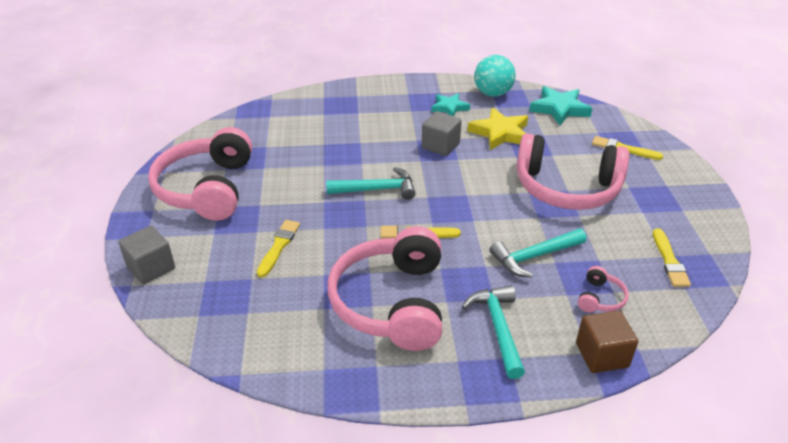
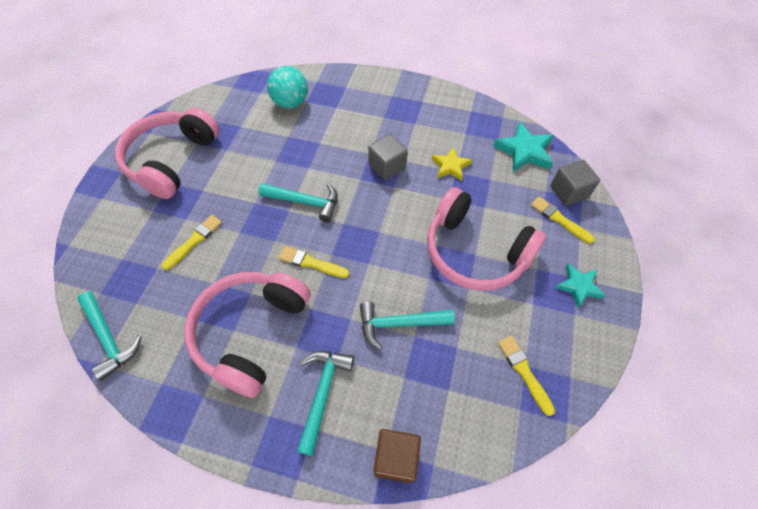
camera: 20 degrees right, 20 degrees up
(151, 268) = (90, 232): grey cube -> grey cube (569, 192)
(236, 349) = (109, 338): none -> turquoise hammer
(449, 107) = (420, 122): turquoise star -> turquoise star (578, 286)
(492, 94) = (470, 115): turquoise ball -> turquoise ball (290, 103)
(500, 133) = (450, 166): yellow star -> yellow star, size x0.65
(600, 298) = (432, 393): pink headphones -> none
(669, 261) = (524, 372): yellow brush -> yellow brush turned 135 degrees clockwise

